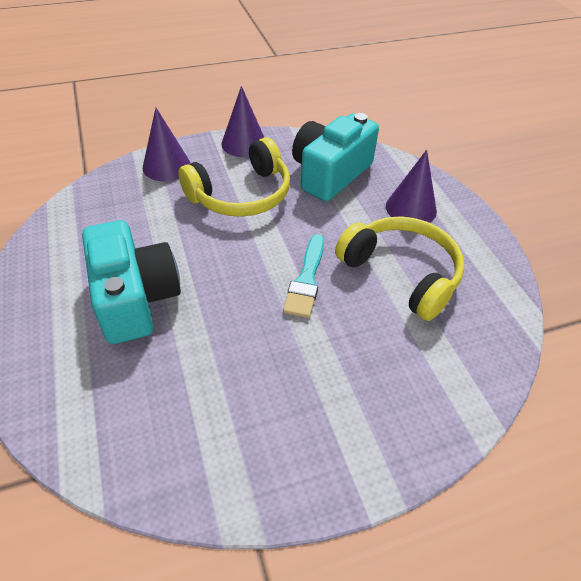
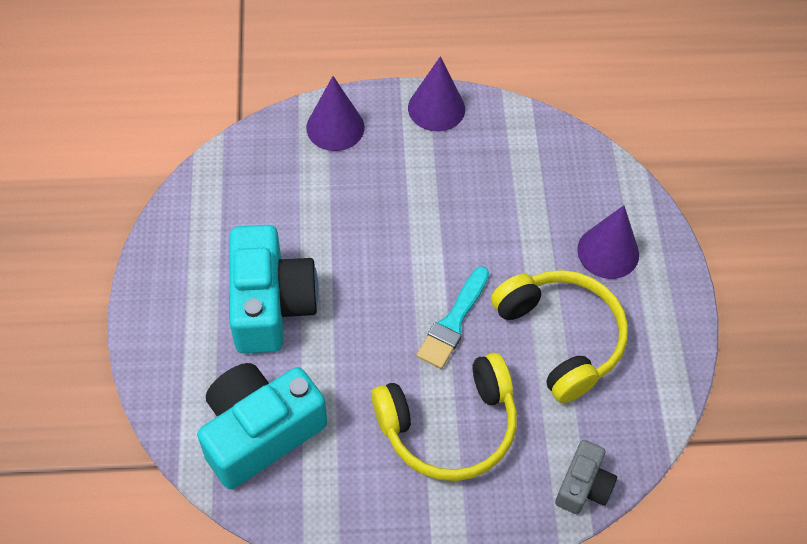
camera: 15 degrees right, 10 degrees up
(241, 194) = (413, 189): yellow headphones -> yellow headphones (449, 426)
(330, 174) = (528, 179): turquoise camera -> turquoise camera (260, 432)
(476, 388) = (583, 486): none -> grey camera

